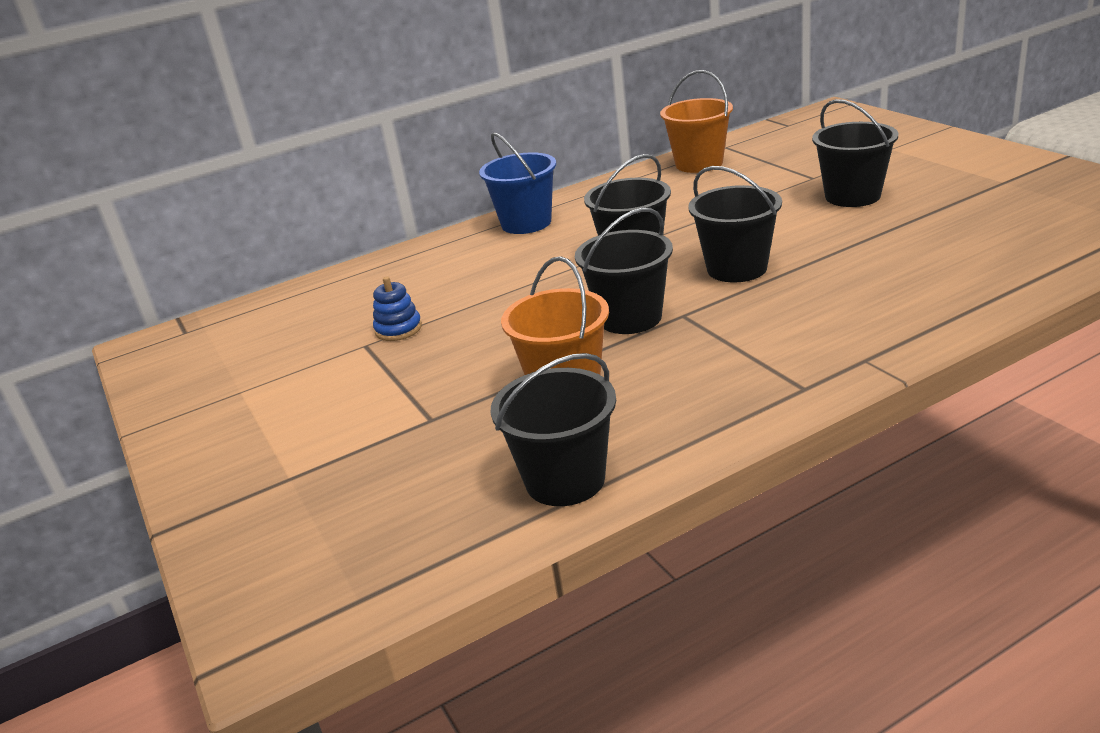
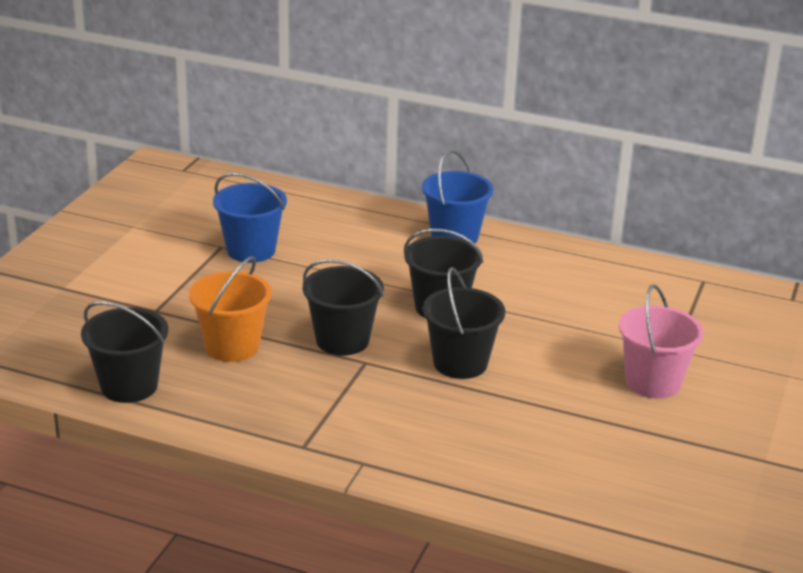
camera: 45 degrees right, 0 degrees up
(398, 329) = (251, 250): blue stacking toy -> blue bucket
(699, 164) = (650, 279): orange bucket -> none
(852, 196) = (653, 382): black bucket -> pink bucket

